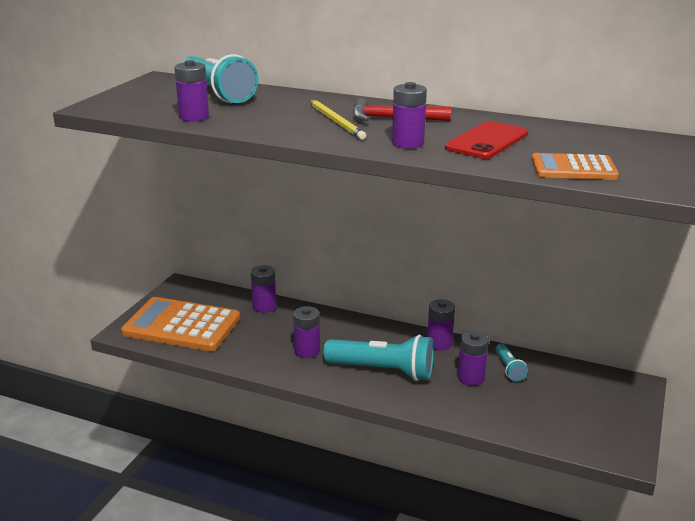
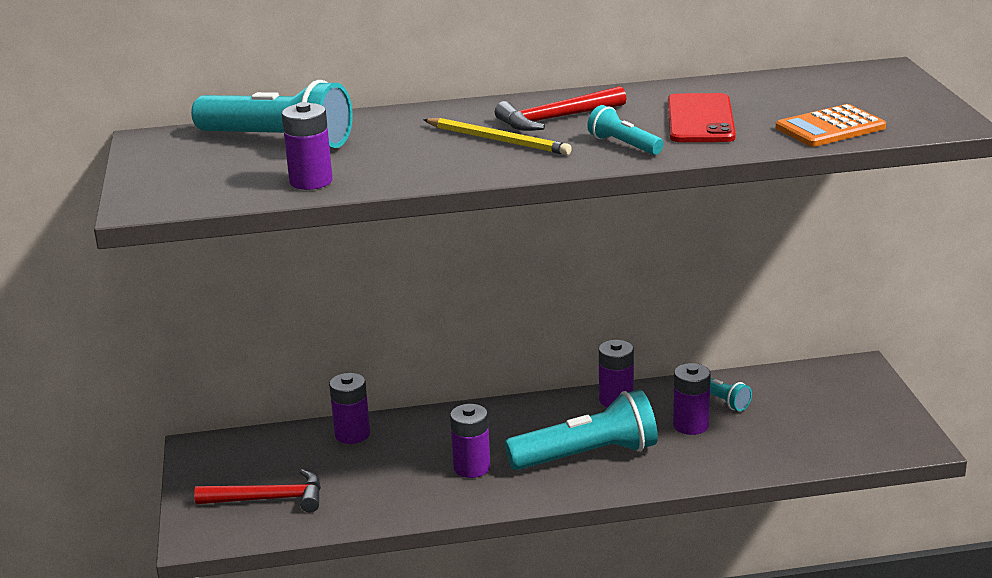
camera: 30 degrees left, 0 degrees up
(181, 326) = (268, 499): orange calculator -> red hammer
(407, 143) = (623, 145): purple battery -> turquoise flashlight

